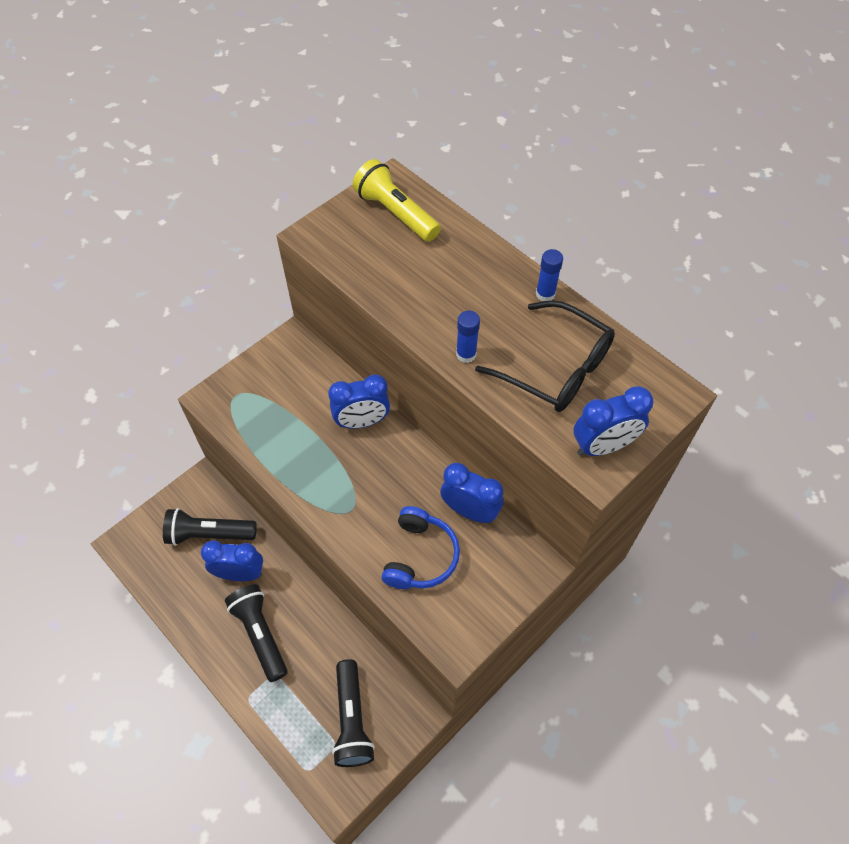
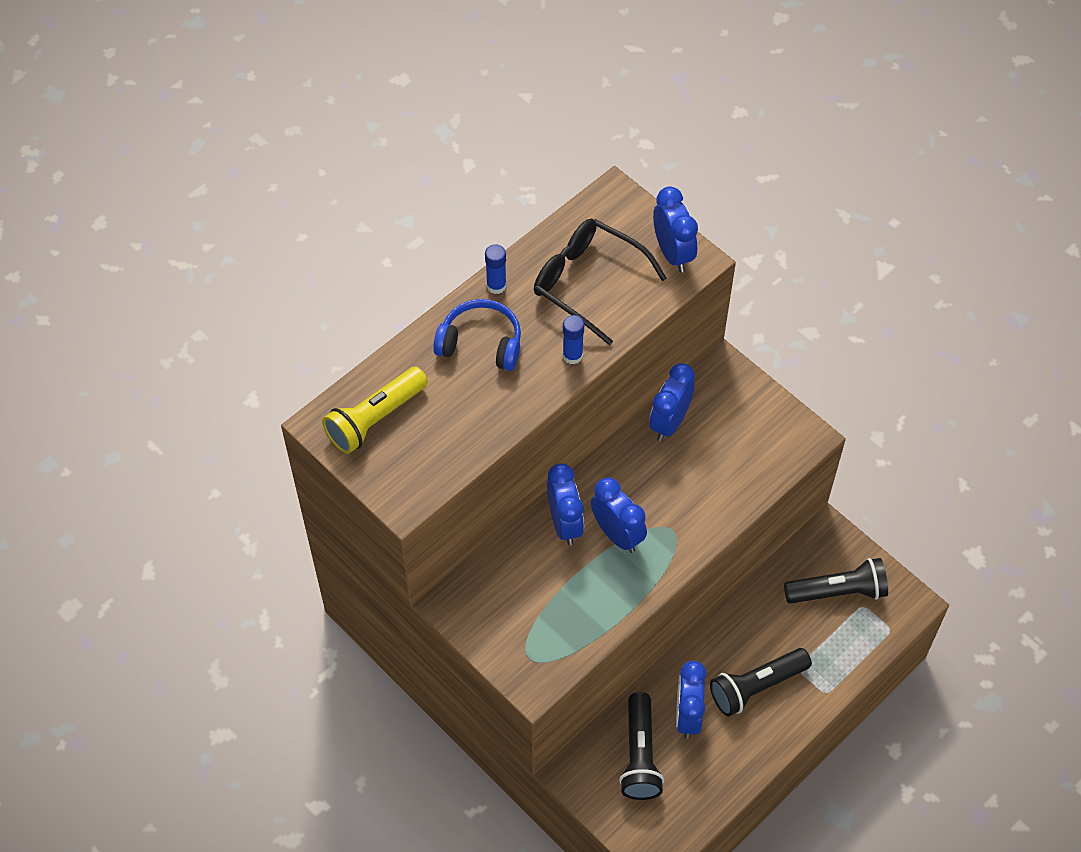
camera: 90 degrees left, 0 degrees up
(348, 463) = (617, 534): none -> blue clock
(420, 556) = (720, 467): blue headphones -> blue headphones (481, 344)
(556, 368) = (588, 283): black glasses -> black glasses turned 90 degrees counterclockwise

